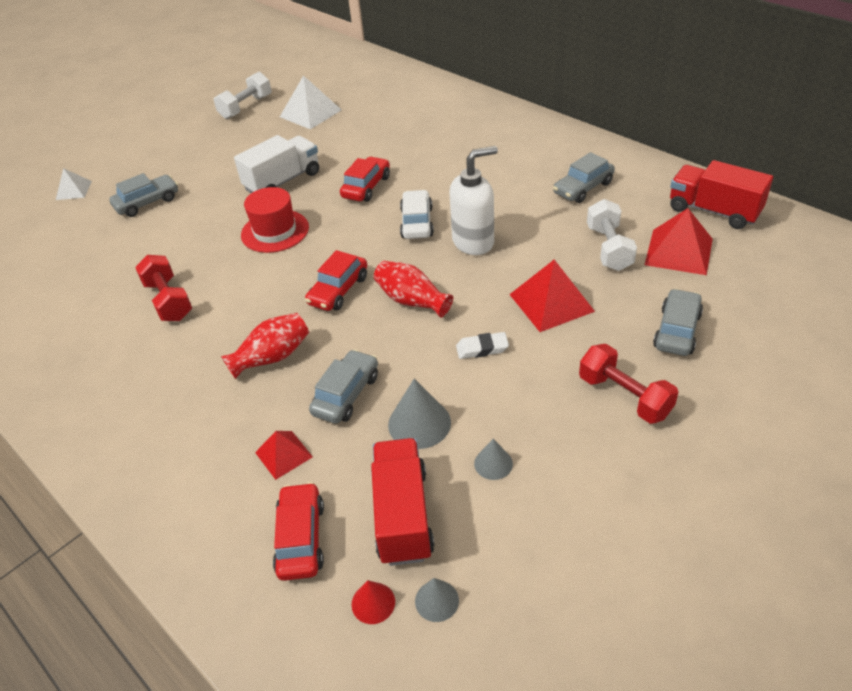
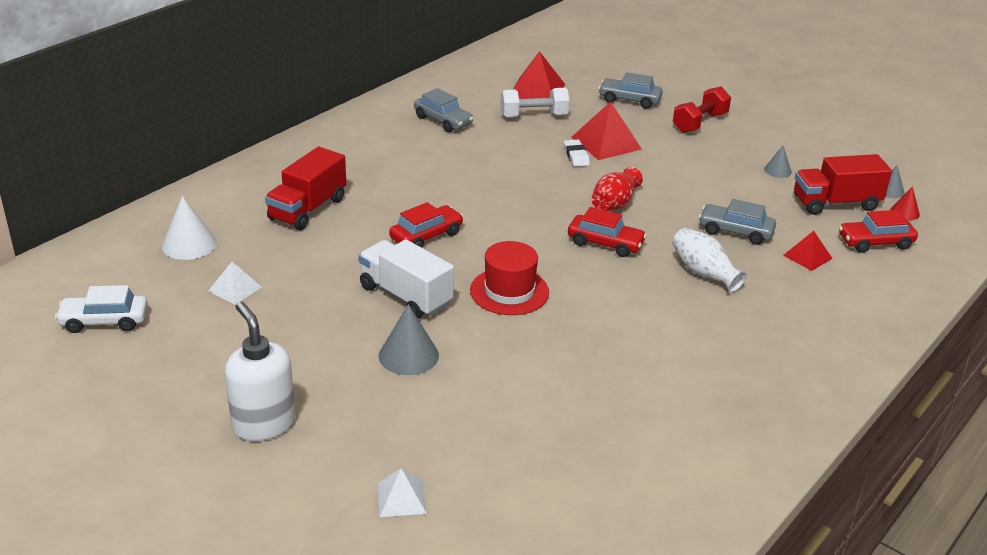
camera: 100 degrees left, 10 degrees down
(147, 203) = (443, 407): grey car -> none
(169, 301) = (638, 351): red dumbbell -> none
(246, 107) = (192, 351): white dumbbell -> none
(272, 357) = (704, 273): red vase -> white vase
(310, 113) = (235, 289): white pyramid -> white pyramid, size x0.59
(366, 187) = (426, 236): red car -> red car turned 120 degrees clockwise
(369, 90) = (189, 244): none -> white cone
(417, 223) = (495, 204): white car -> white car (104, 321)
(419, 423) = (753, 198): grey cone -> grey cone (408, 355)
(473, 242) = (526, 174): white soap dispenser -> white soap dispenser (263, 424)
(482, 348) = (666, 173): white eraser -> white eraser (576, 156)
(713, 211) = (482, 73): red truck -> red truck (307, 209)

